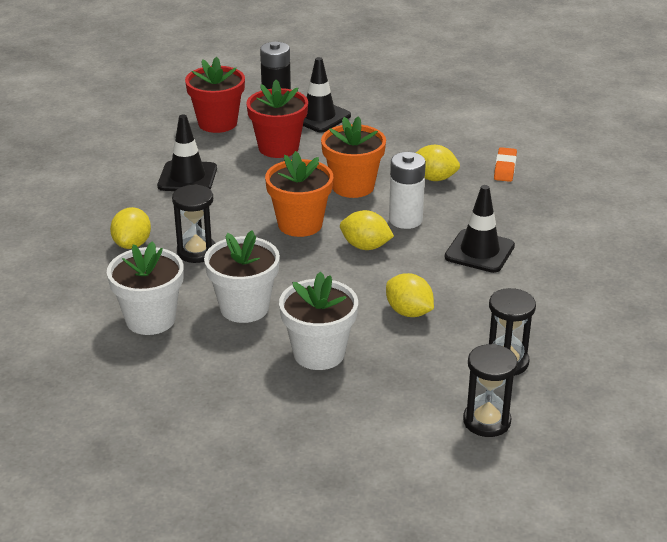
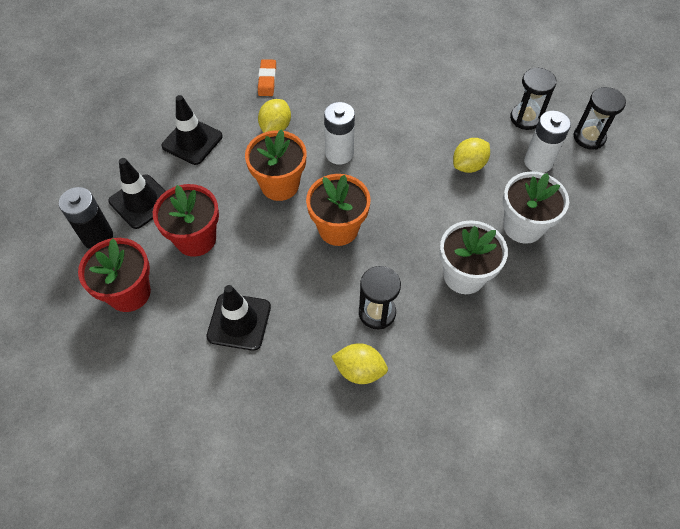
camera: 85 degrees left, 25 degrees up
(150, 319) = (482, 350): white flower pot -> none
(365, 246) = (377, 184): yellow lemon -> none
(428, 370) = (538, 162): none -> white battery
(479, 251) = (389, 113): black traffic cone -> black traffic cone (192, 141)
(505, 168) = (267, 80): orange eraser -> orange eraser turned 75 degrees clockwise

